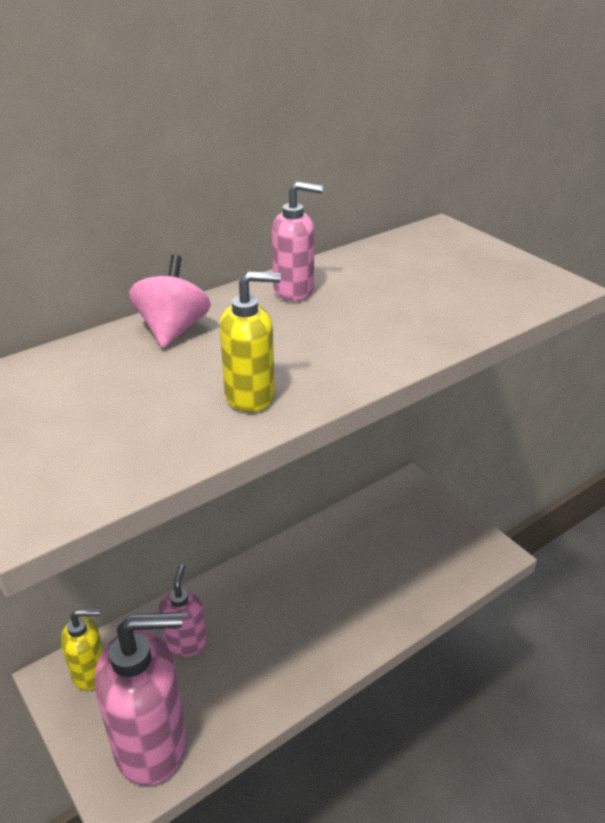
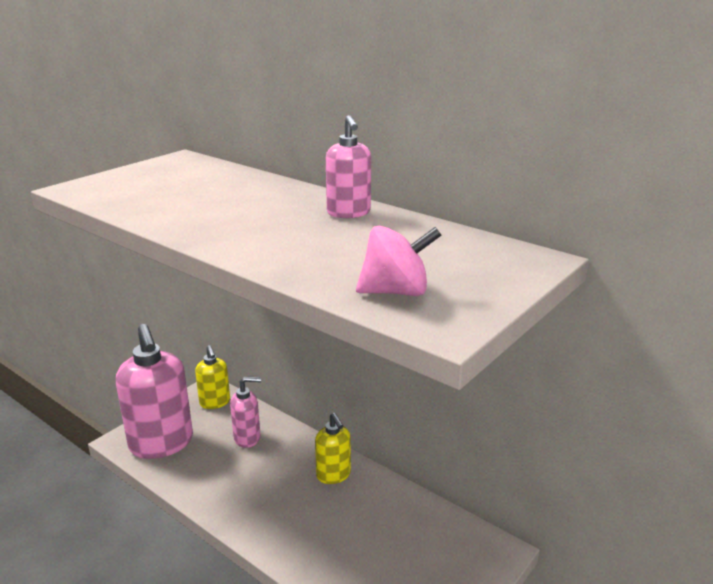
camera: 75 degrees right, 10 degrees down
(173, 330) = (268, 188): pink spinning top -> pink spinning top (396, 292)
(250, 396) = (187, 217): yellow soap dispenser -> yellow soap dispenser (333, 475)

